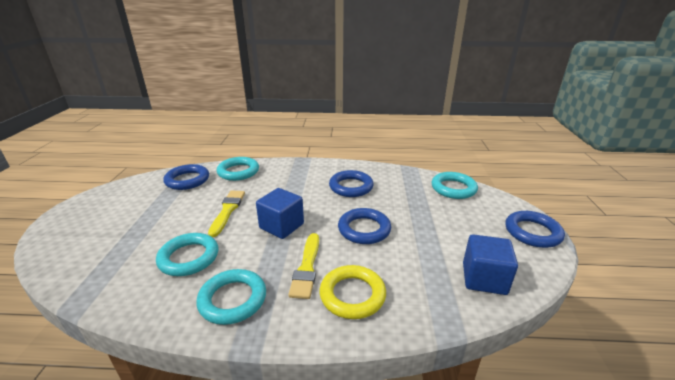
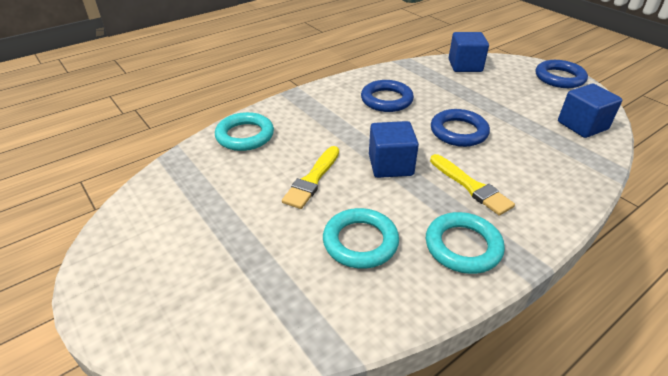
camera: 40 degrees left, 10 degrees up
(187, 180) = (199, 173): blue ring -> none
(227, 211) = (312, 179): yellow brush -> yellow brush turned 120 degrees counterclockwise
(352, 295) = (533, 185): yellow ring -> none
(453, 188) = (465, 65): turquoise ring -> blue cube

